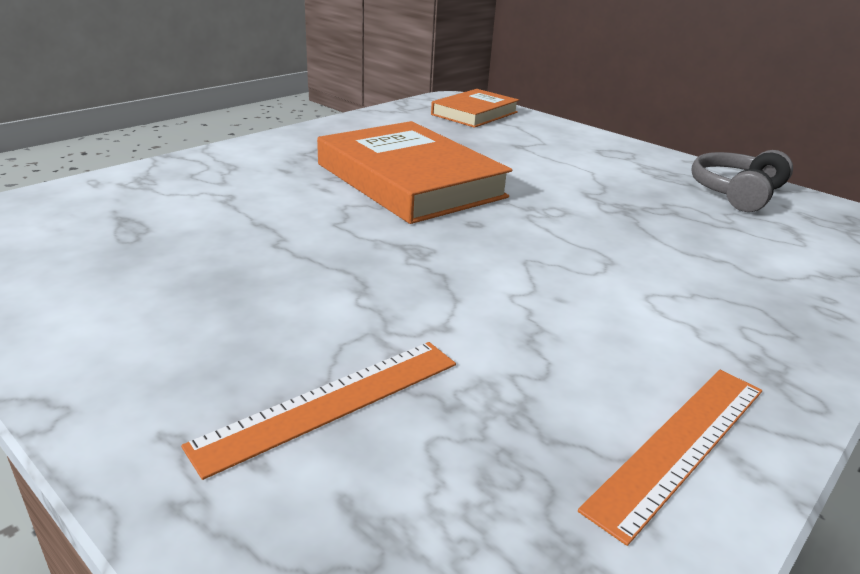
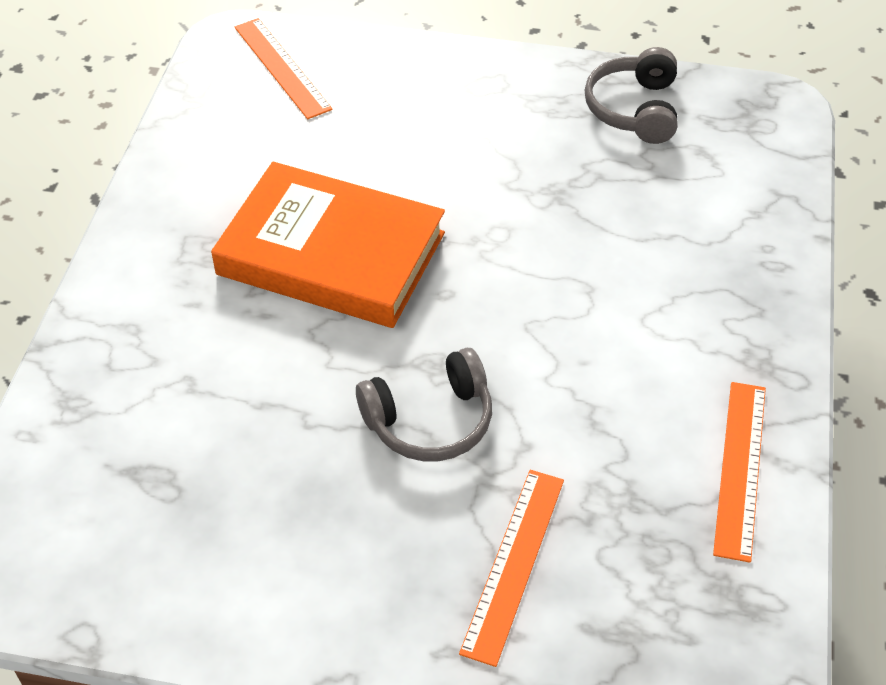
camera: 30 degrees left, 20 degrees up
(375, 279) = (430, 421): none -> grey headphones
(474, 113) = (282, 67): orange book -> orange ruler

